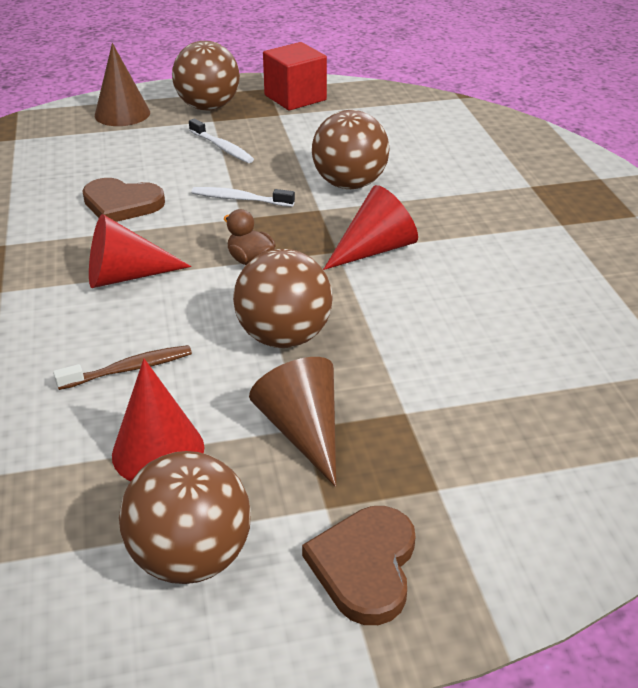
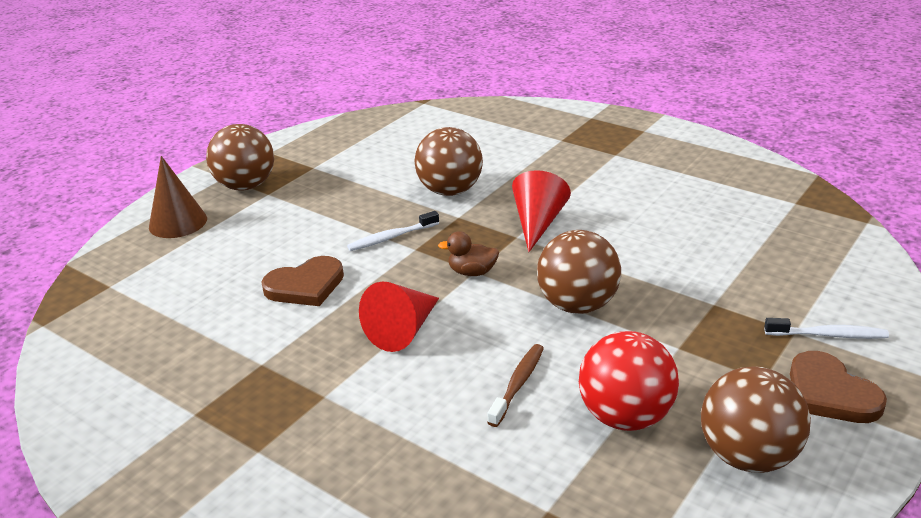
camera: 40 degrees left, 5 degrees down
(158, 451) = (625, 416): red cone -> red ball
(222, 148) = (312, 209): white toothbrush -> white toothbrush (828, 335)
(295, 98) = (305, 150): red cube -> none
(303, 431) = (682, 349): brown cone -> none

